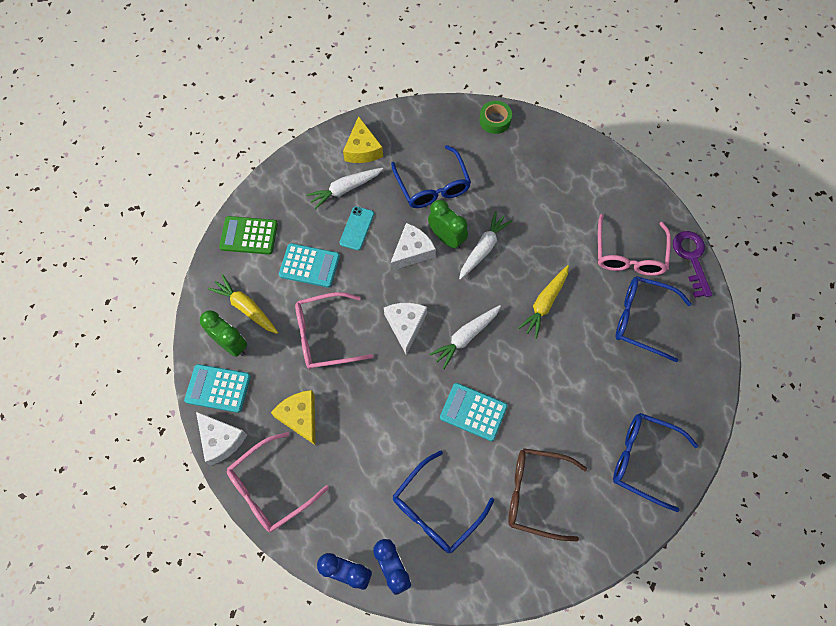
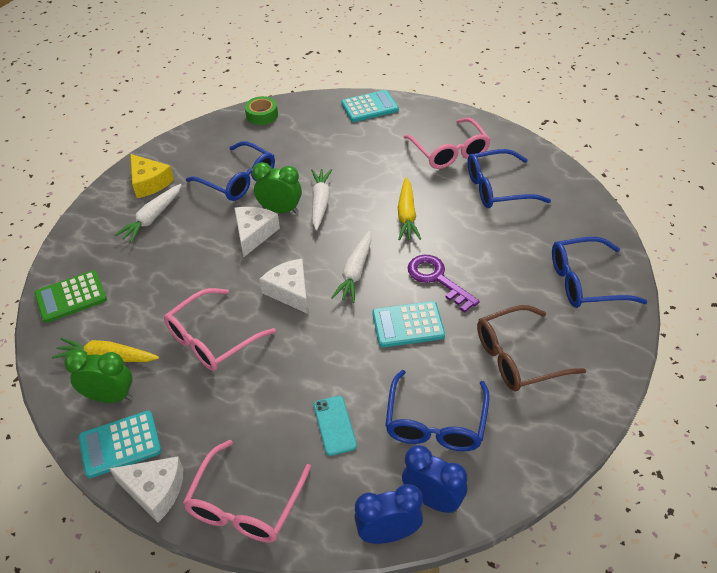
camera: 30 degrees left, 20 degrees down
(300, 417) = (233, 421): yellow cheese -> none
(309, 265) = (155, 291): turquoise calculator -> turquoise calculator (369, 107)
(357, 228) = (185, 241): turquoise phone -> turquoise phone (334, 425)
(691, 258) = (501, 133): purple key -> purple key (437, 279)

